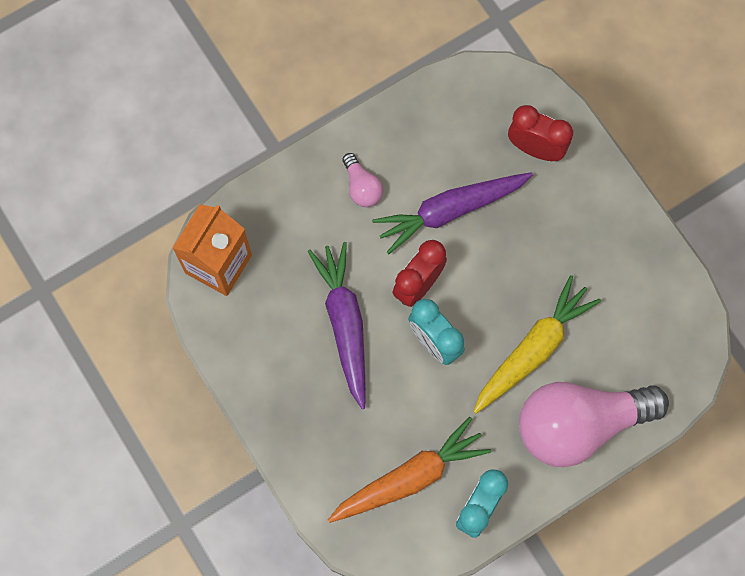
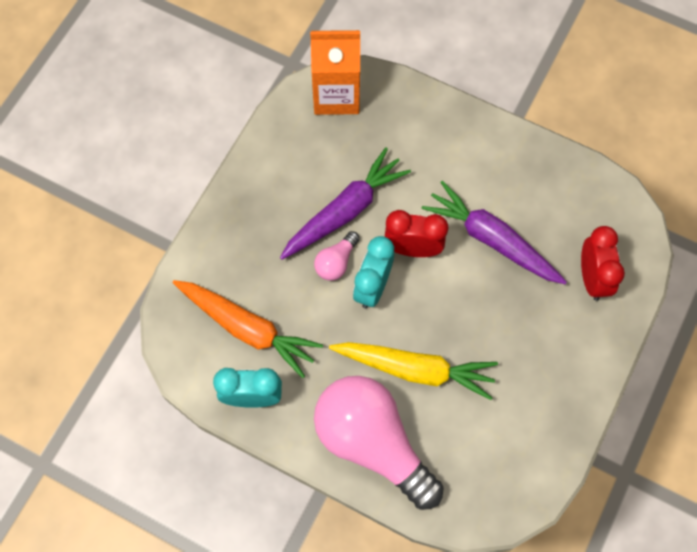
camera: 60 degrees right, 5 degrees down
(362, 187) = (467, 162): pink light bulb -> pink light bulb (336, 262)

